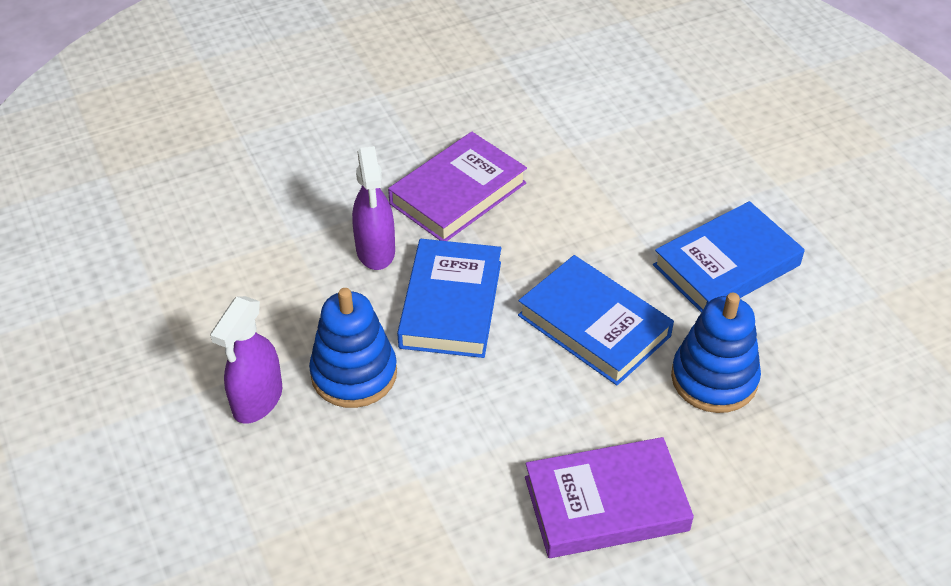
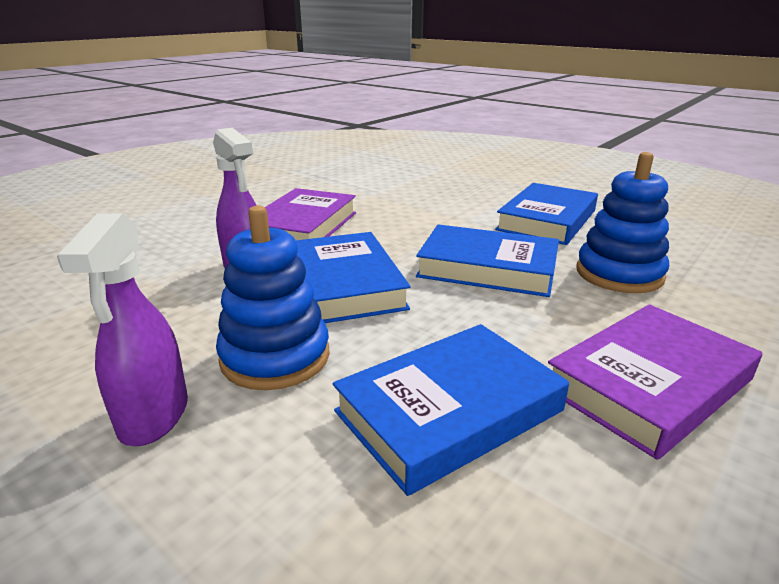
camera: 25 degrees left, 20 degrees down
(445, 470) = (449, 411): none -> blue book

